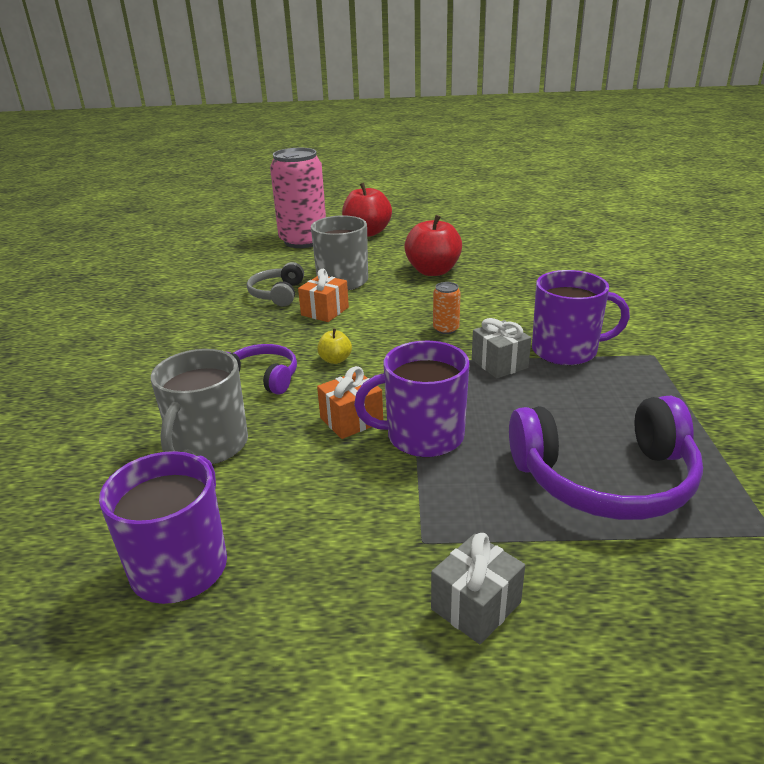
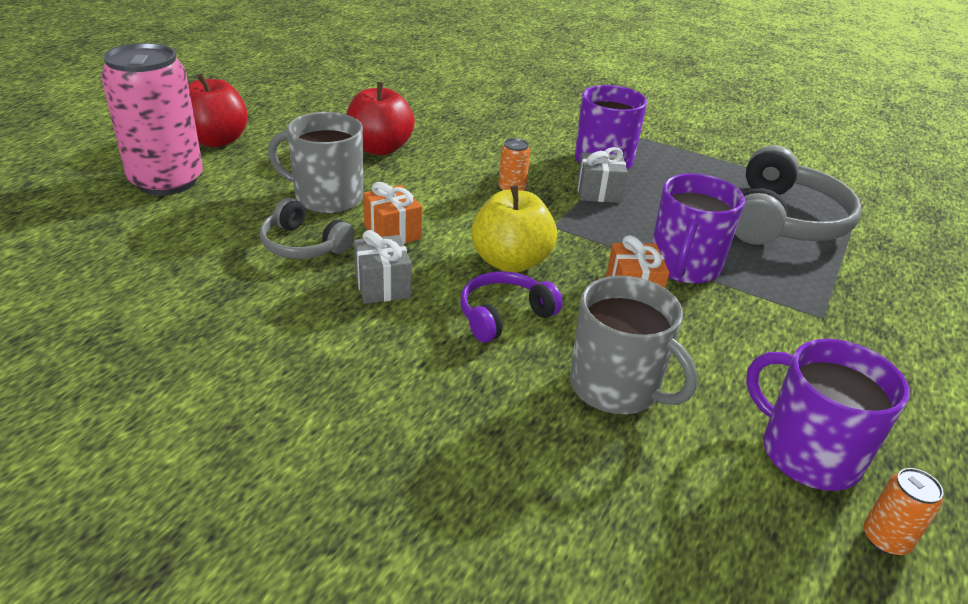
camera: 65 degrees left, 5 degrees up
(85, 634) = (885, 539): none -> orange can
(335, 360) = (510, 262): yellow apple -> yellow apple, size x2.10
(476, 606) = (897, 321): grey gift -> grey gift (382, 286)
(605, 478) = (783, 221): purple headphones -> grey headphones

